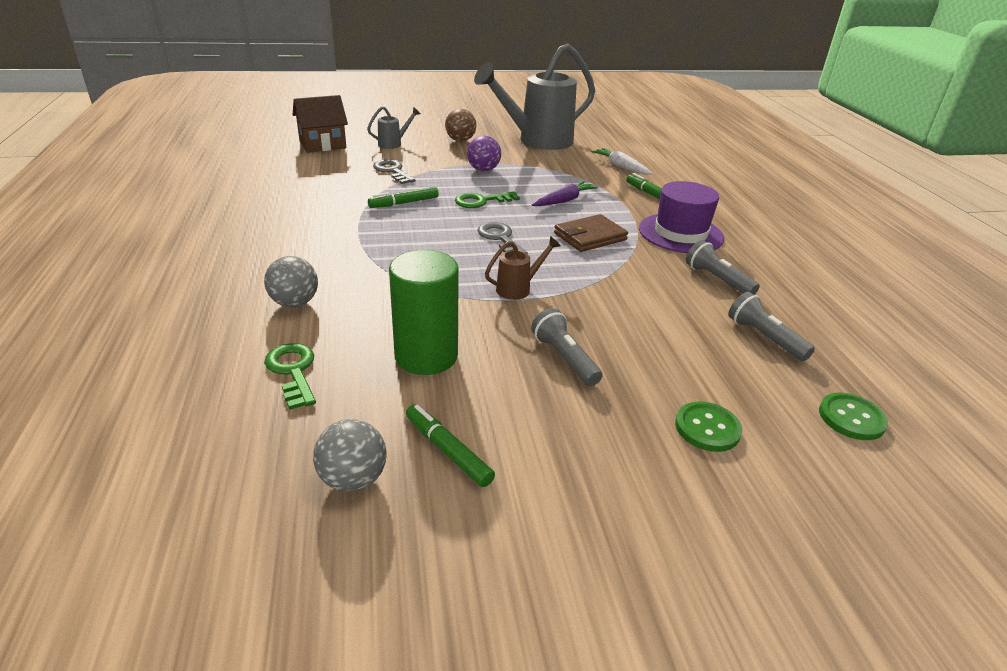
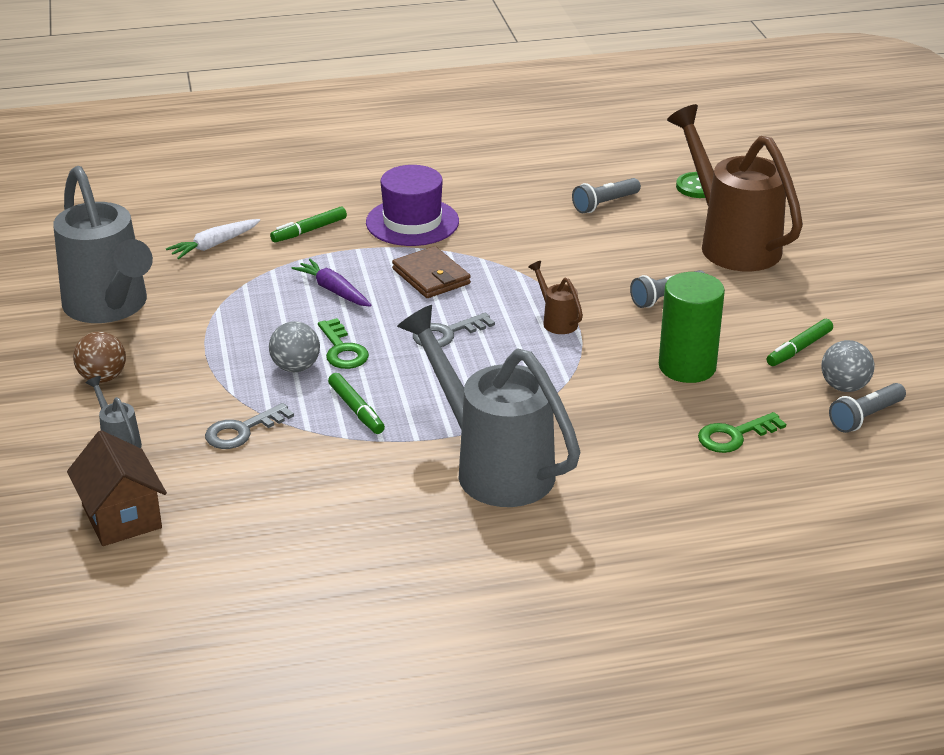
camera: 90 degrees left, 0 degrees up
(294, 303) = (622, 455): grey ball -> grey ball (296, 367)
(311, 246) = (492, 466): none -> grey watering can
(483, 170) = (231, 352): purple ball -> none
(707, 428) = (731, 242): green button -> brown watering can
(717, 279) = (510, 213): grey flashlight -> grey flashlight (865, 417)

